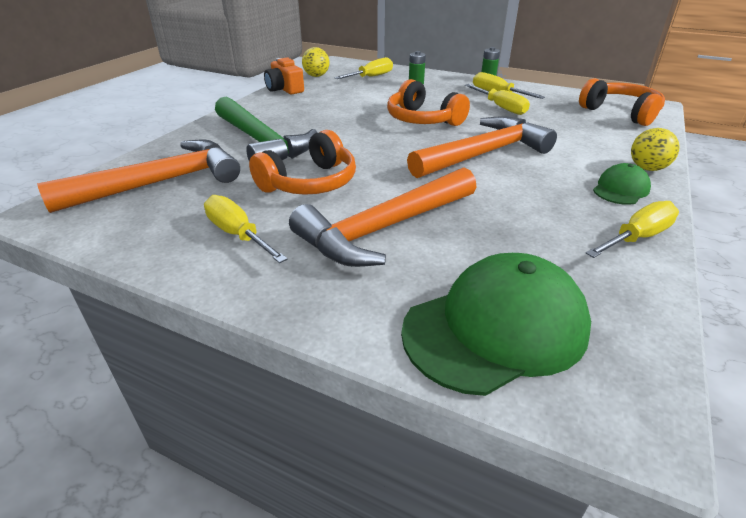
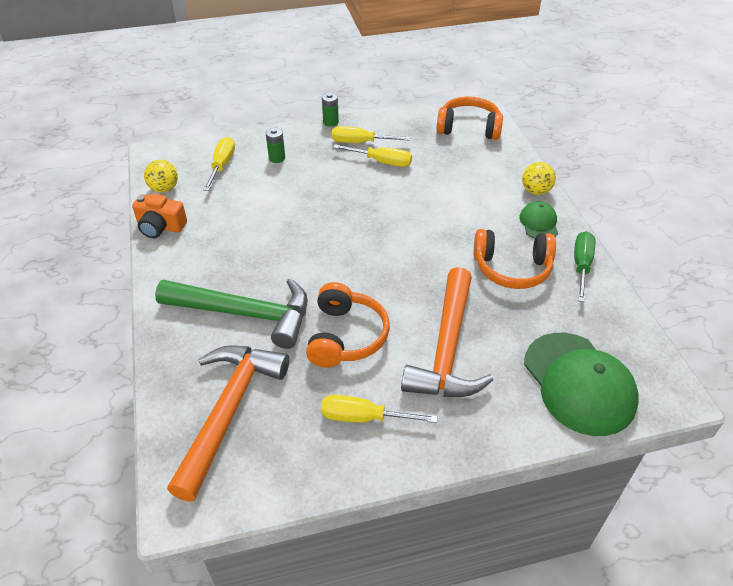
camera: 40 degrees left, 10 degrees up
(423, 120) = (340, 210): orange headphones -> orange headphones (512, 268)
(483, 154) = (427, 231): orange hammer -> none
(495, 328) = (579, 383): green cap -> green cap turned 135 degrees clockwise
(636, 238) = (581, 266): yellow screwdriver -> green screwdriver

